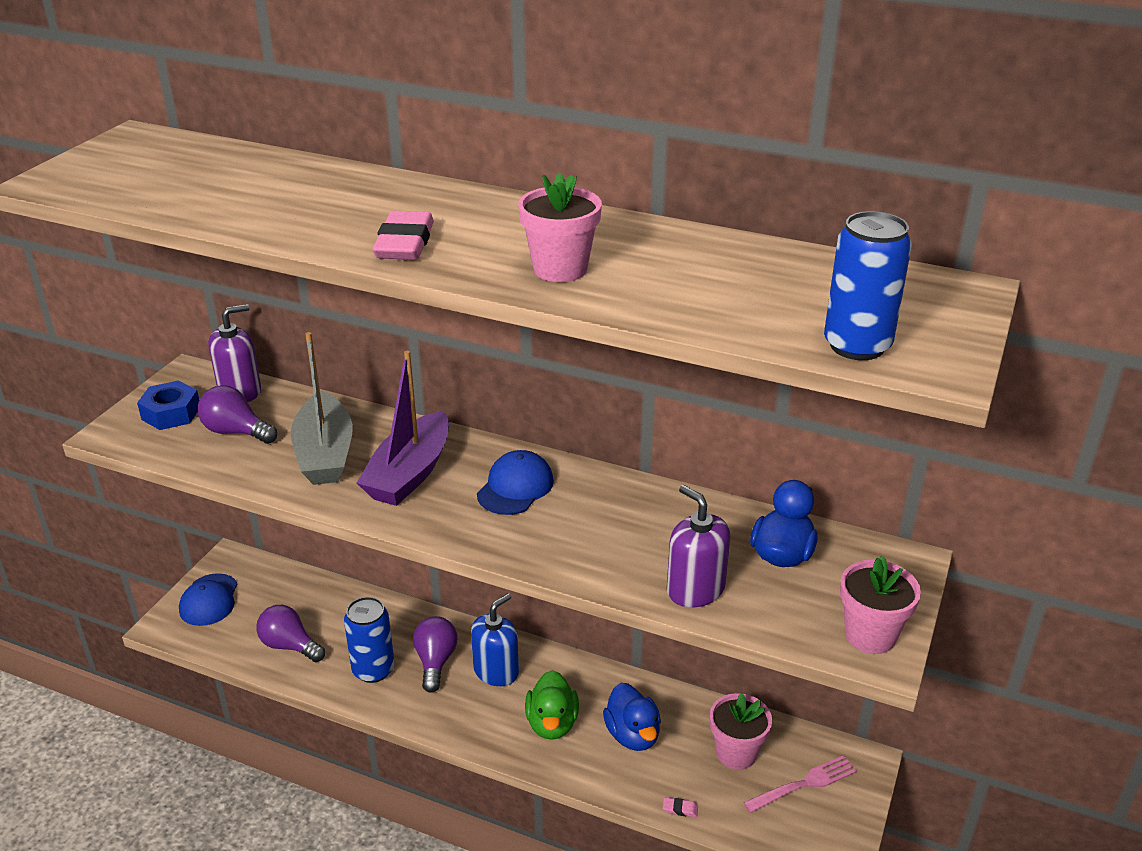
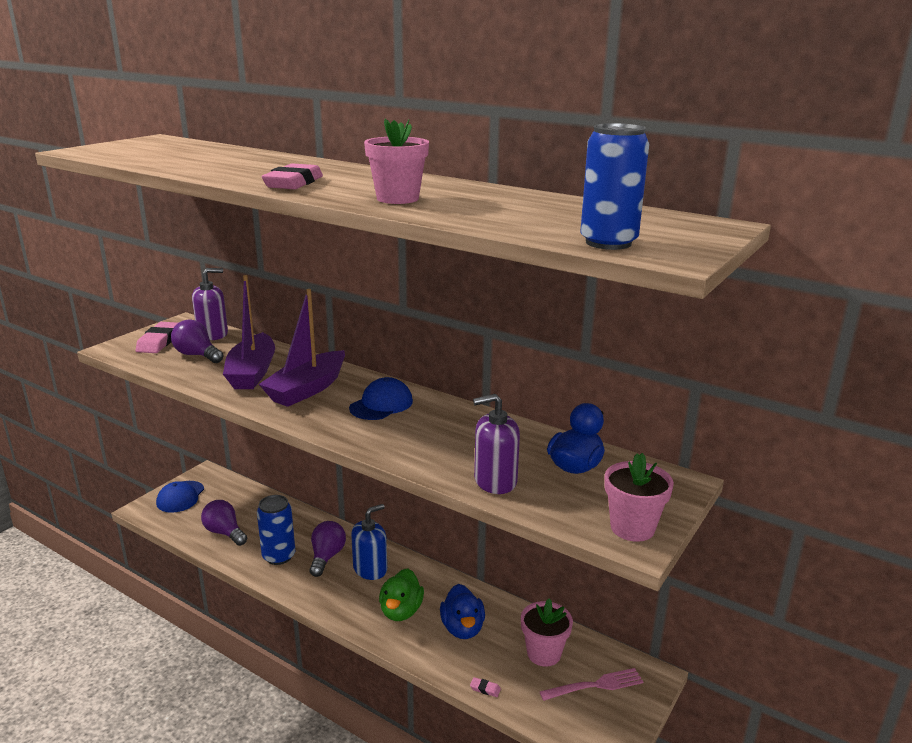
camera: 10 degrees right, 10 degrees down
(171, 413) = (159, 341): blue nut -> pink eraser
(325, 453) = (252, 372): grey boat -> purple boat
(695, 589) = (495, 481): purple soap dispenser -> purple soap dispenser turned 75 degrees counterclockwise

